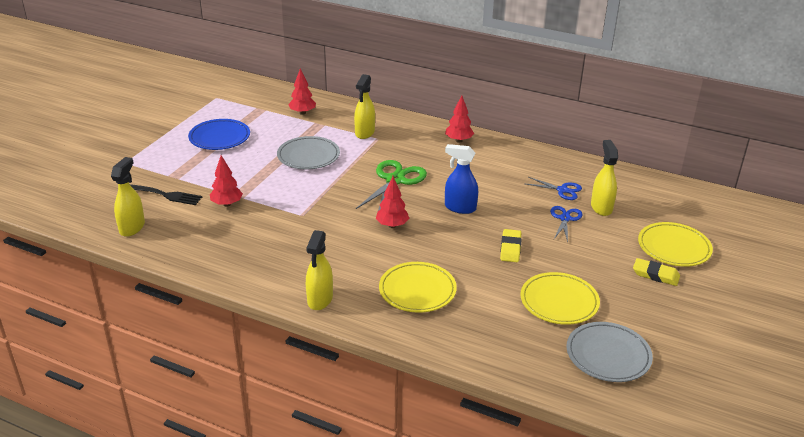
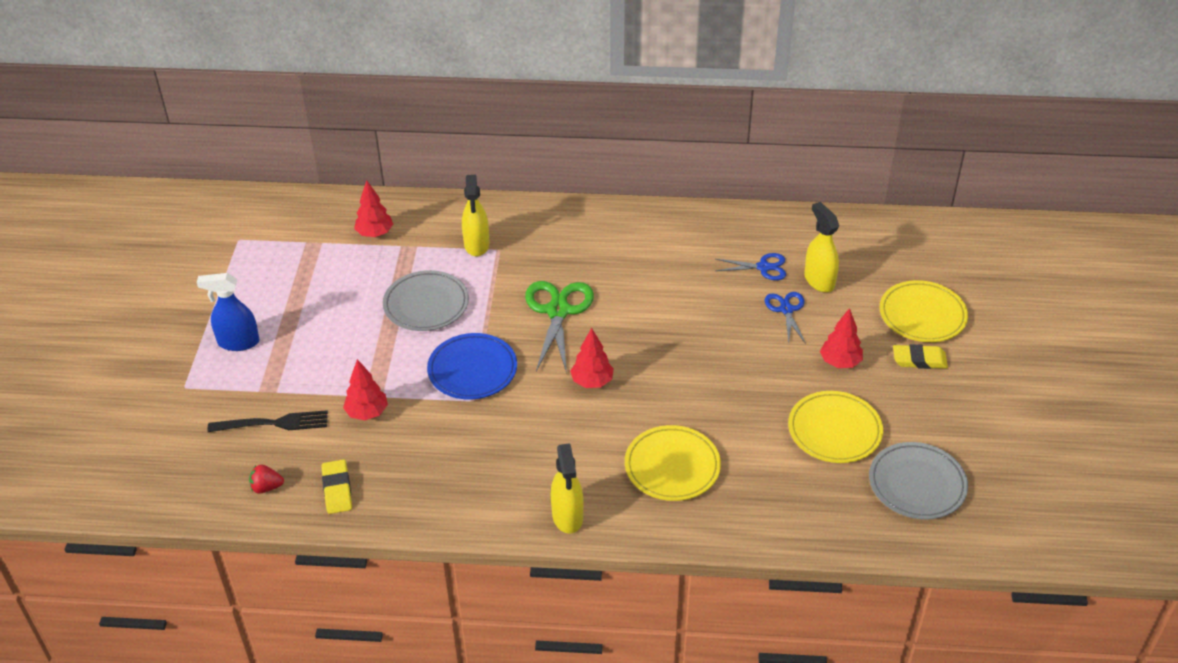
camera: 20 degrees left, 10 degrees up
(132, 227) = (266, 487): yellow spray bottle -> red strawberry
(219, 137) = (288, 308): blue plate -> blue plate (472, 370)
(459, 140) = (602, 224): red tree -> red tree (840, 362)
(460, 208) = (658, 330): blue spray bottle -> blue spray bottle (238, 342)
(510, 248) = (746, 372): yellow eraser -> yellow eraser (337, 489)

